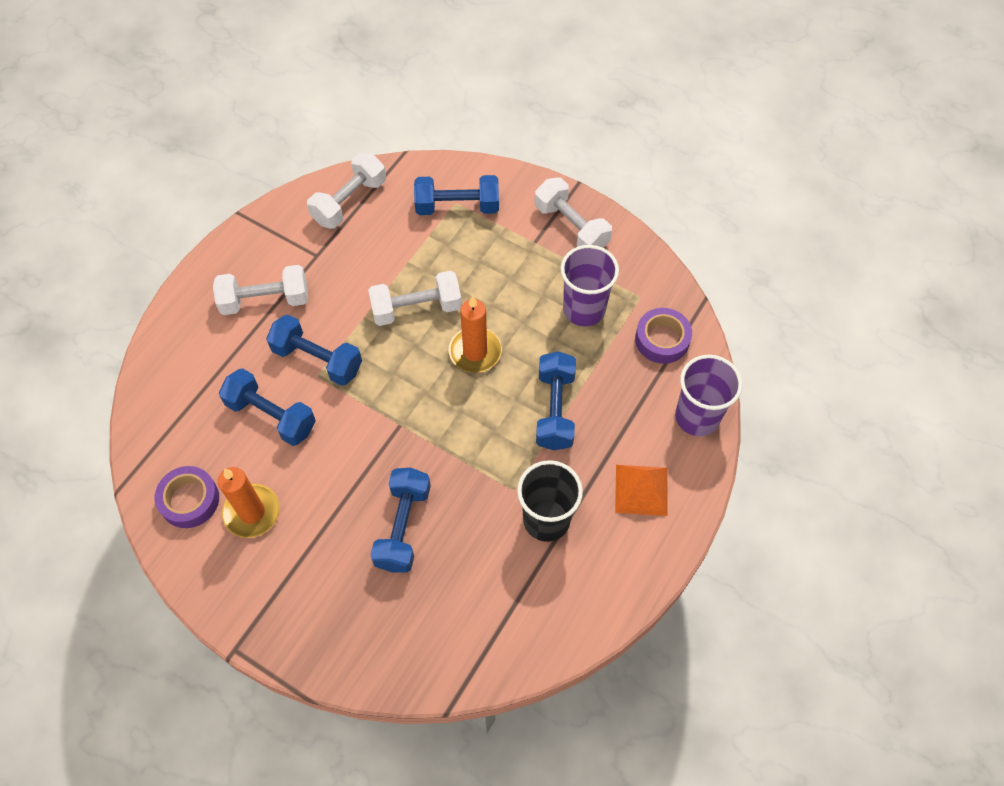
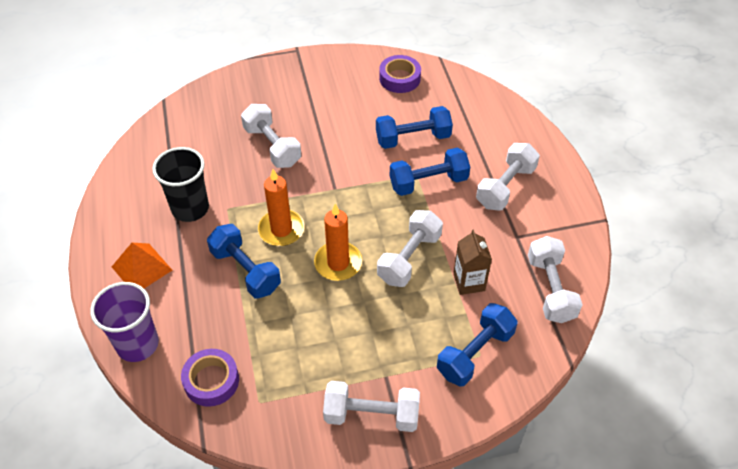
camera: 135 degrees right, 10 degrees down
(252, 512) = (361, 96): orange candle -> orange candle (281, 230)
(397, 254) = (469, 282): none -> brown carton
(403, 527) = (272, 146): blue dumbbell -> white dumbbell
(584, 309) = (293, 354): purple cup -> none

